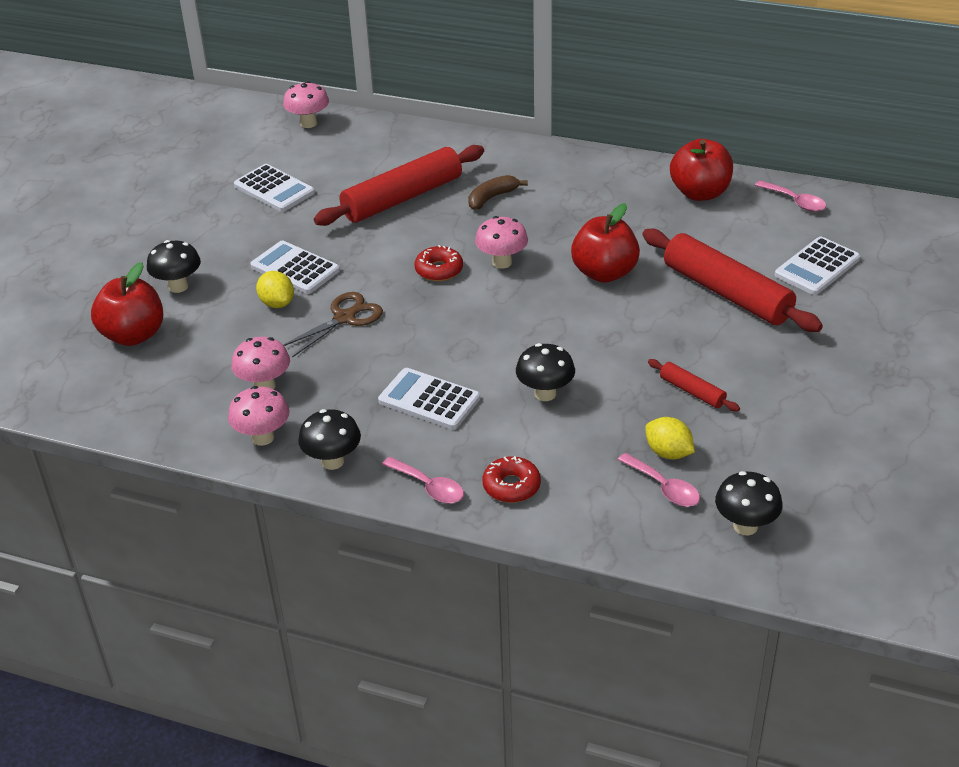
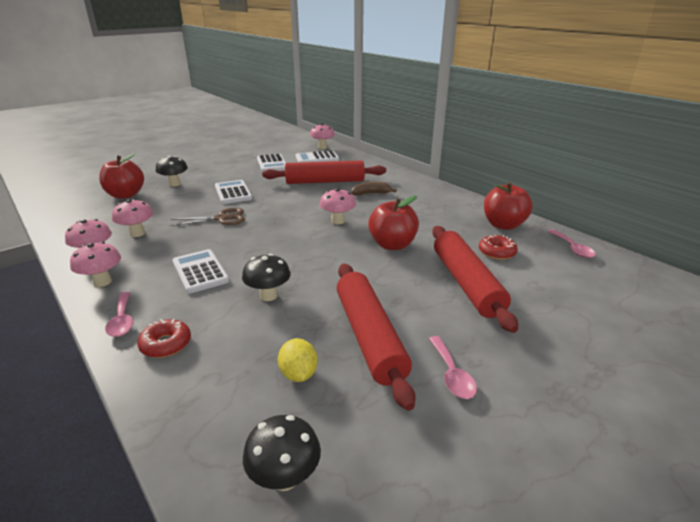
camera: 30 degrees right, 10 degrees down
(277, 303) = (202, 203): yellow lemon -> none
(332, 461) = (102, 282): black mushroom -> pink mushroom
(439, 270) = (299, 214): red donut -> red donut (496, 252)
(664, 487) = (261, 401): pink spoon -> pink spoon (452, 374)
(692, 391) = (369, 337): red rolling pin -> red rolling pin, size x2.17
(817, 267) = (557, 291): white calculator -> white calculator (317, 158)

